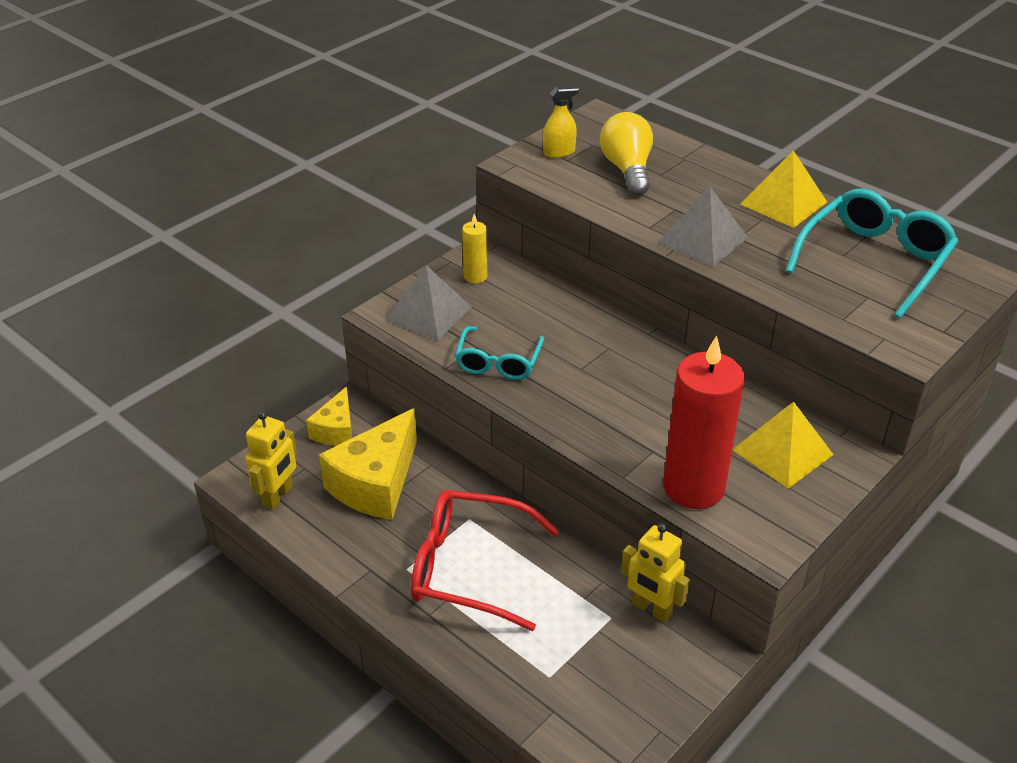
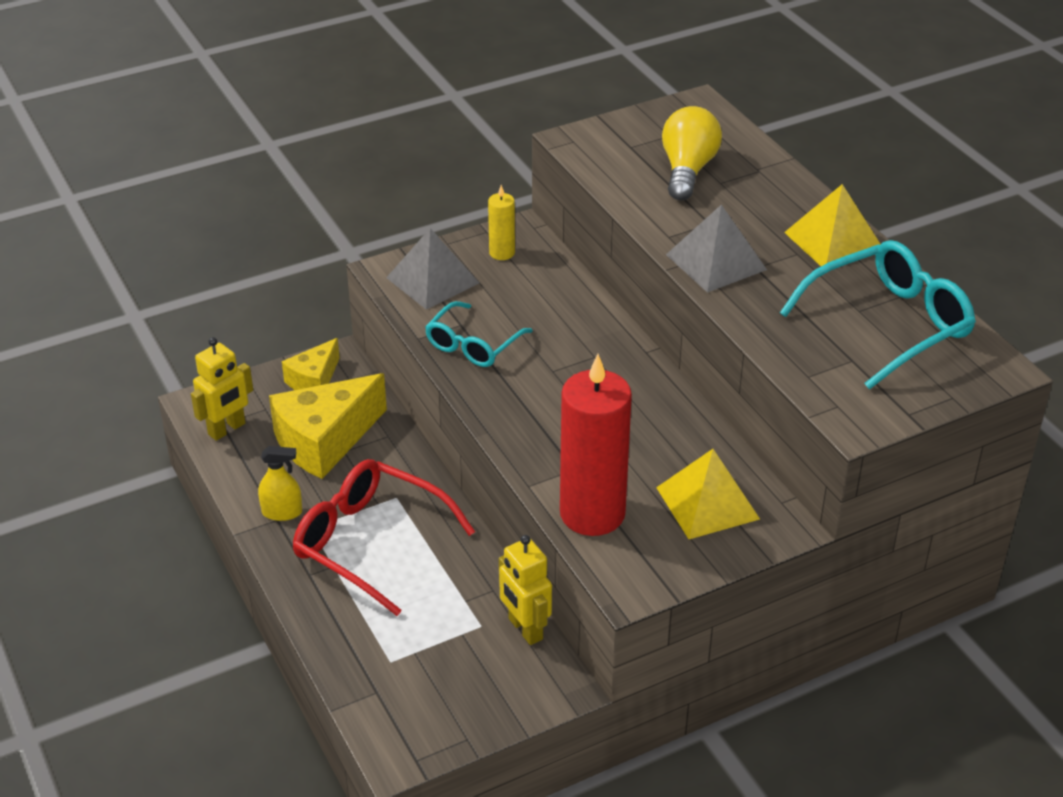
camera: 20 degrees right, 0 degrees up
(559, 152) = (627, 137): yellow spray bottle -> yellow spray bottle (282, 512)

